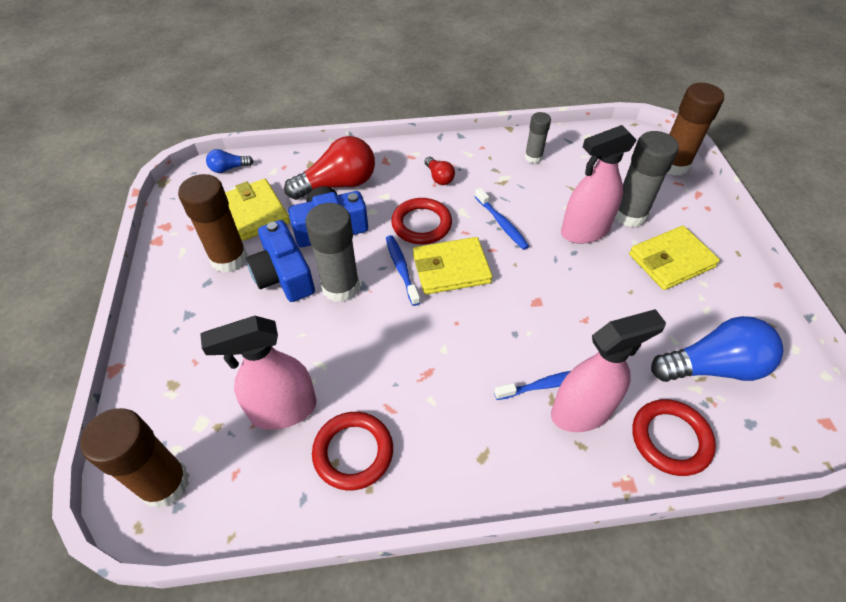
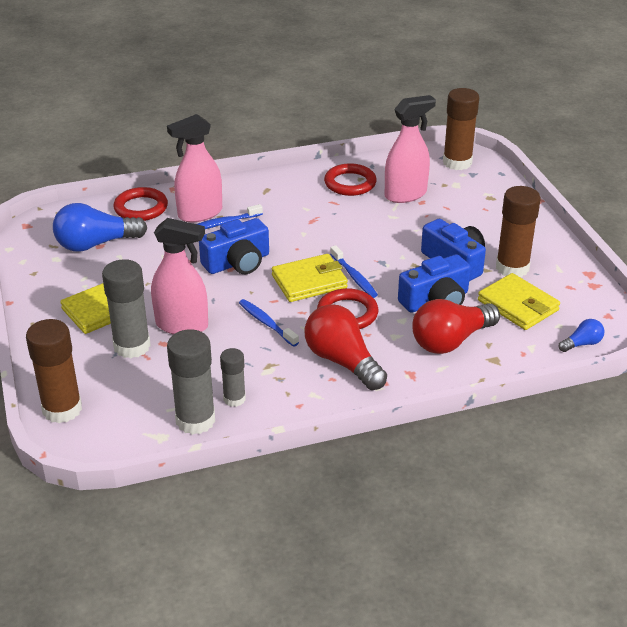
camera: 170 degrees right, 15 degrees down
(340, 287) = (401, 259): grey glue stick -> grey glue stick (195, 420)
(439, 177) = (342, 361): red light bulb -> red light bulb, size x2.06
(529, 308) = (237, 262): none -> blue camera
(584, 231) = (182, 325): pink spray bottle -> pink spray bottle turned 45 degrees clockwise

